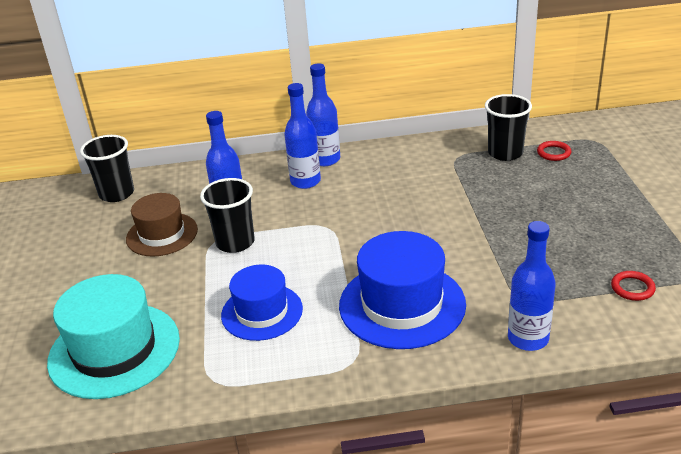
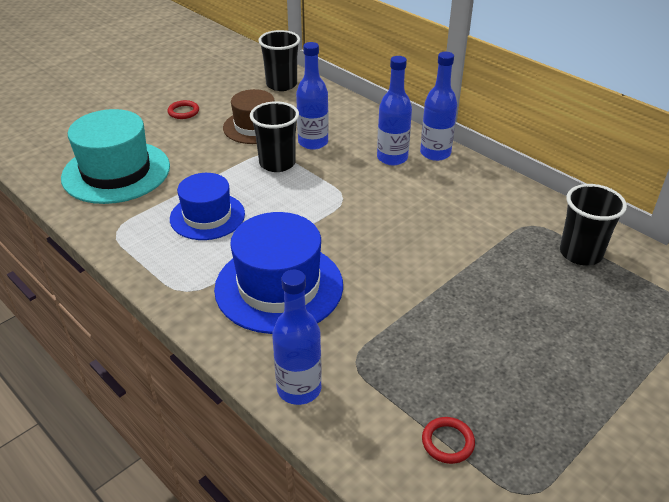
camera: 50 degrees right, 5 degrees up
(553, 153) = (625, 288): red ring -> red ring (183, 112)

